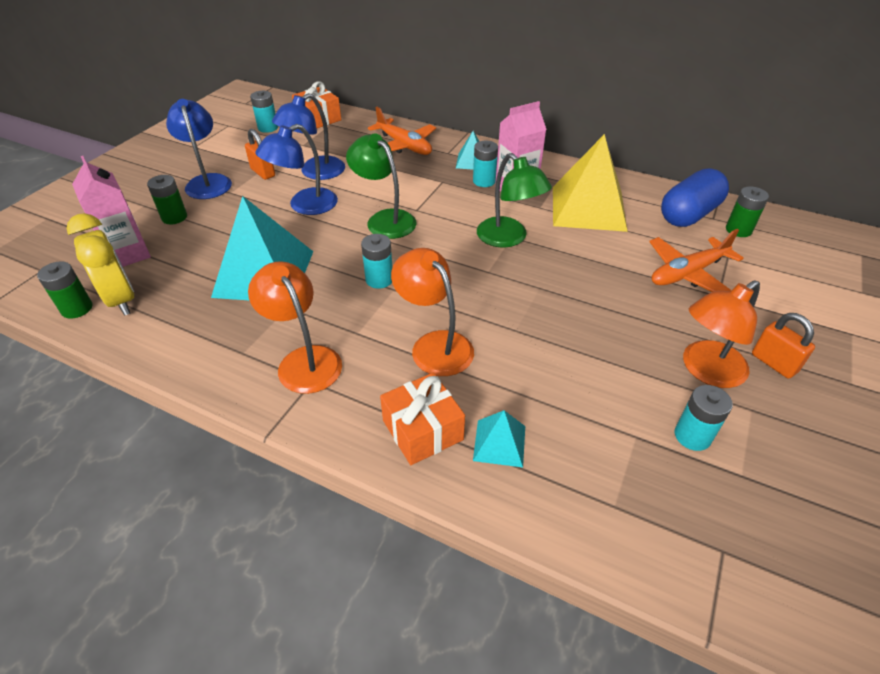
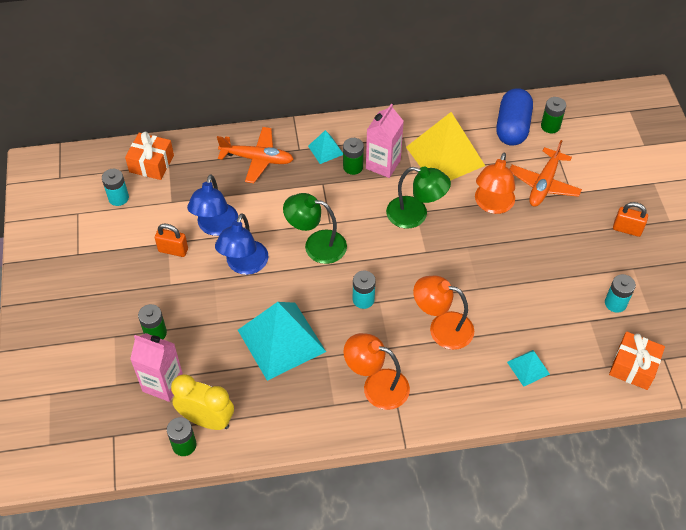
camera: 35 degrees left, 10 degrees up
(207, 182) = (138, 284): blue lamp -> none
(423, 430) = (484, 386): orange gift -> orange gift (633, 367)
(484, 181) = (353, 167): turquoise battery -> green battery
(705, 370) = (597, 255): orange lamp -> orange lamp (492, 205)

